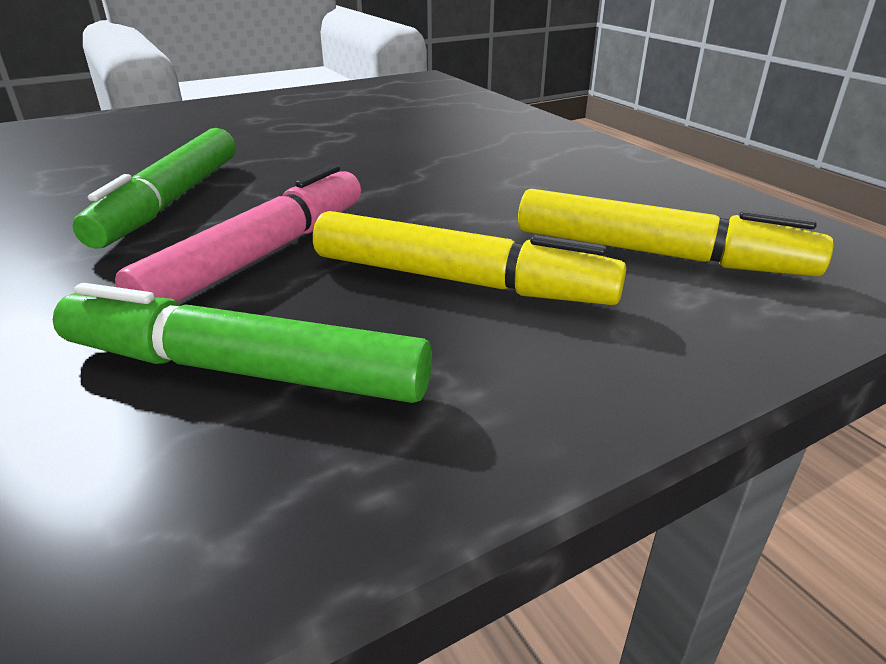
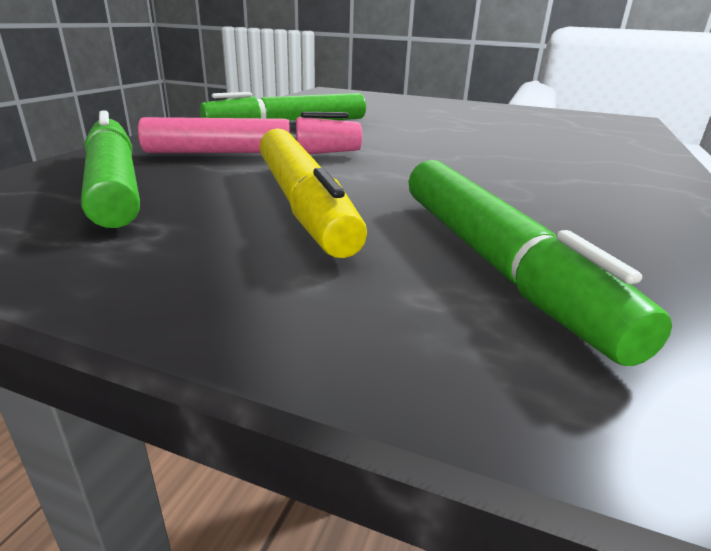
camera: 50 degrees right, 5 degrees down
(658, 254) = (495, 262): yellow marker -> green marker

